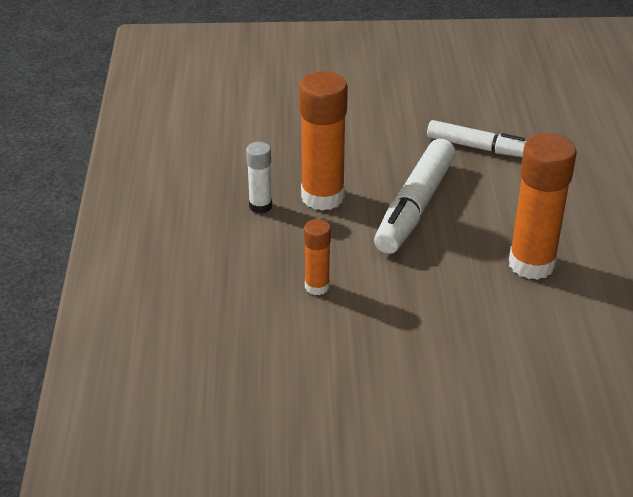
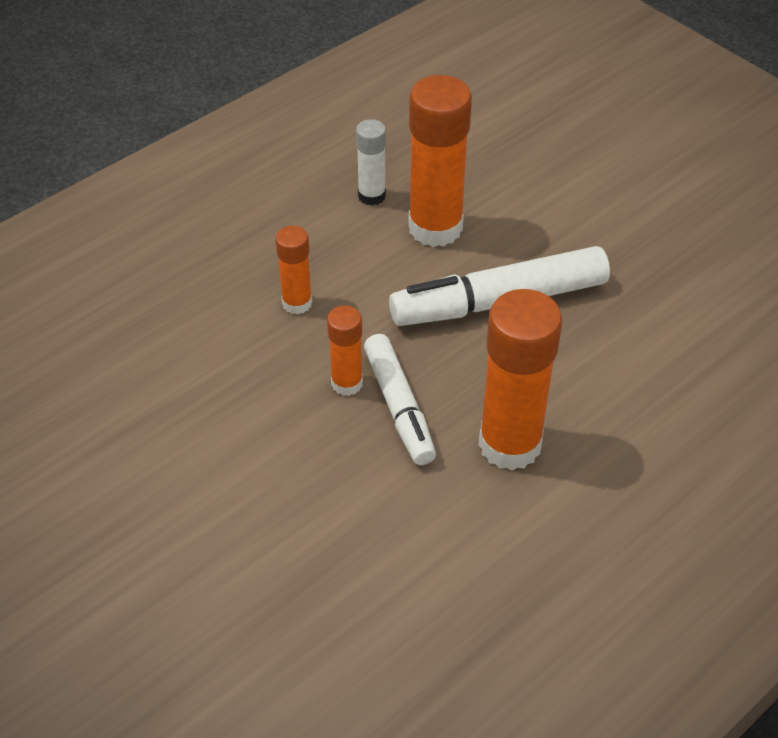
camera: 50 degrees right, 10 degrees up
(412, 302) = (347, 383): none -> orange glue stick
(477, 147) = (663, 291): white marker -> white marker (399, 406)

